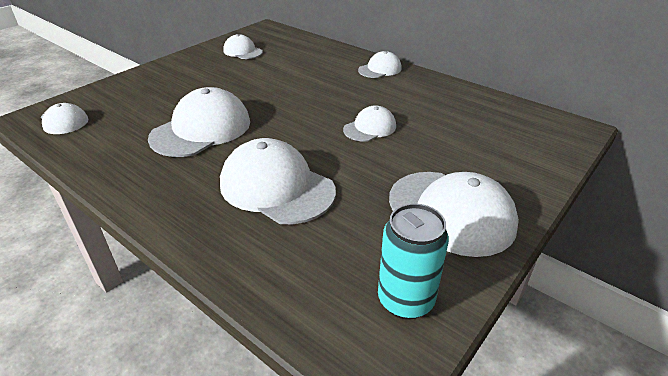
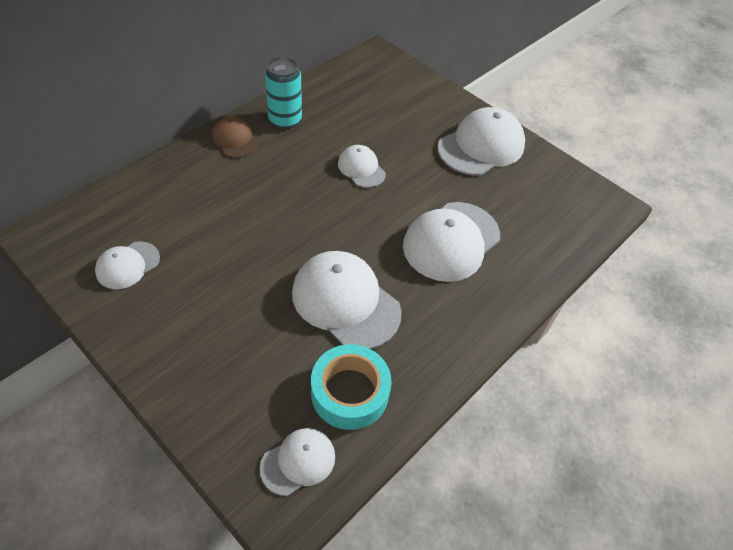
camera: 90 degrees left, 15 degrees up
(111, 136) = (349, 392): none -> turquoise tape
(380, 69) = (234, 140): white cap -> brown cap
(405, 300) = (563, 185): turquoise can -> turquoise can (285, 120)

